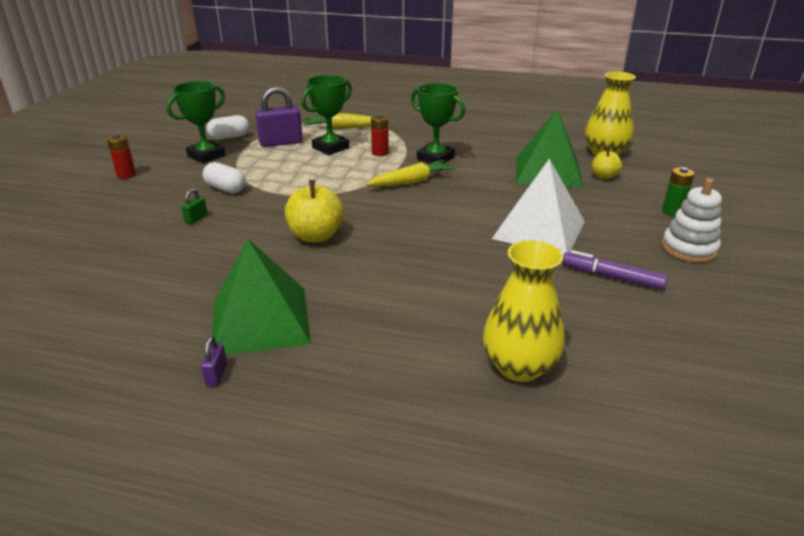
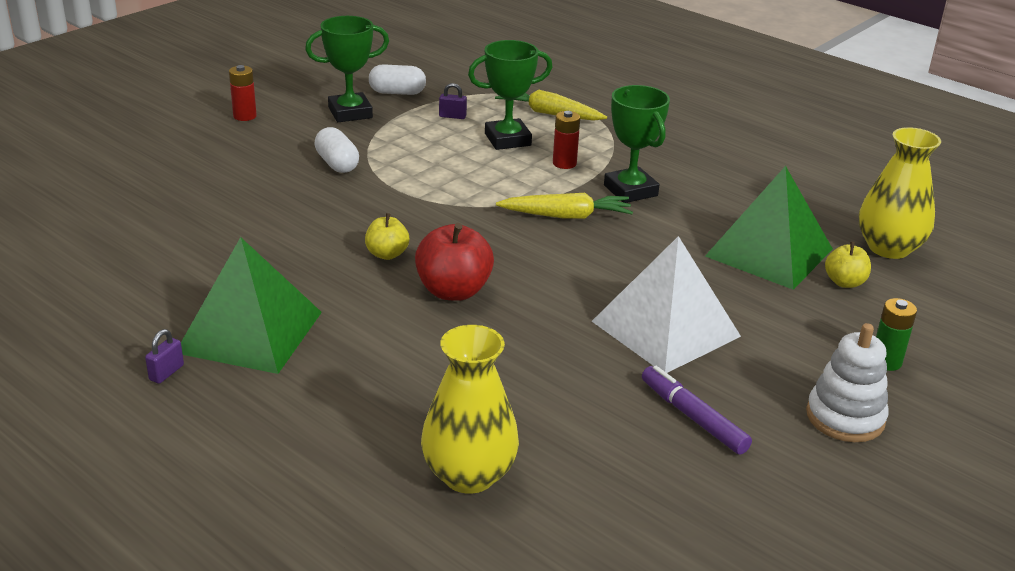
camera: 25 degrees right, 0 degrees up
(196, 218) = (276, 194): green padlock -> none
(281, 143) = (452, 116): purple padlock -> purple padlock, size x0.46
(316, 236) = (387, 254): yellow apple -> yellow apple, size x0.59
(385, 246) = (453, 291): none -> red apple

